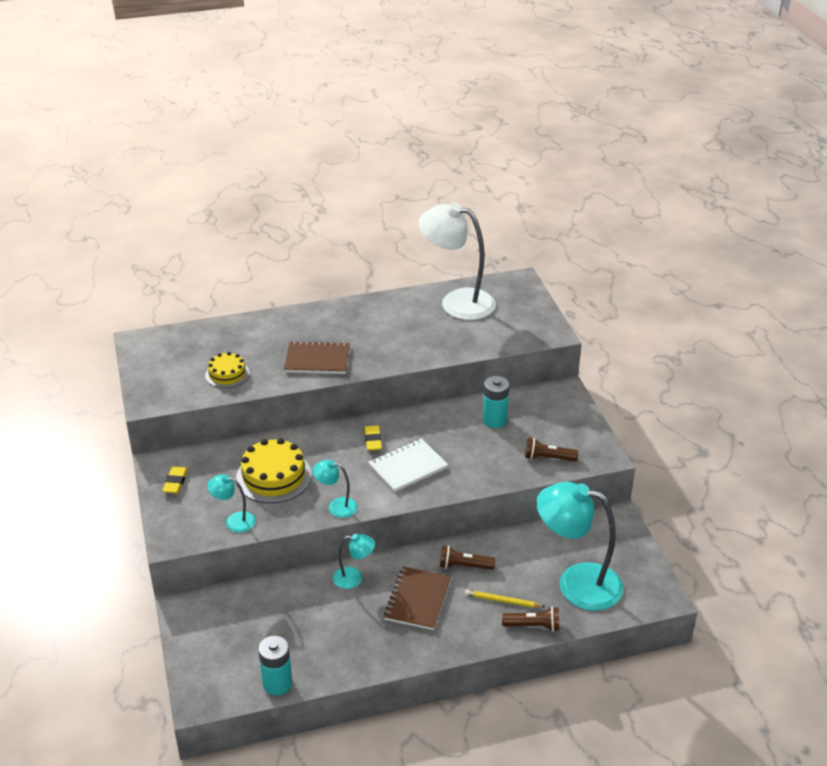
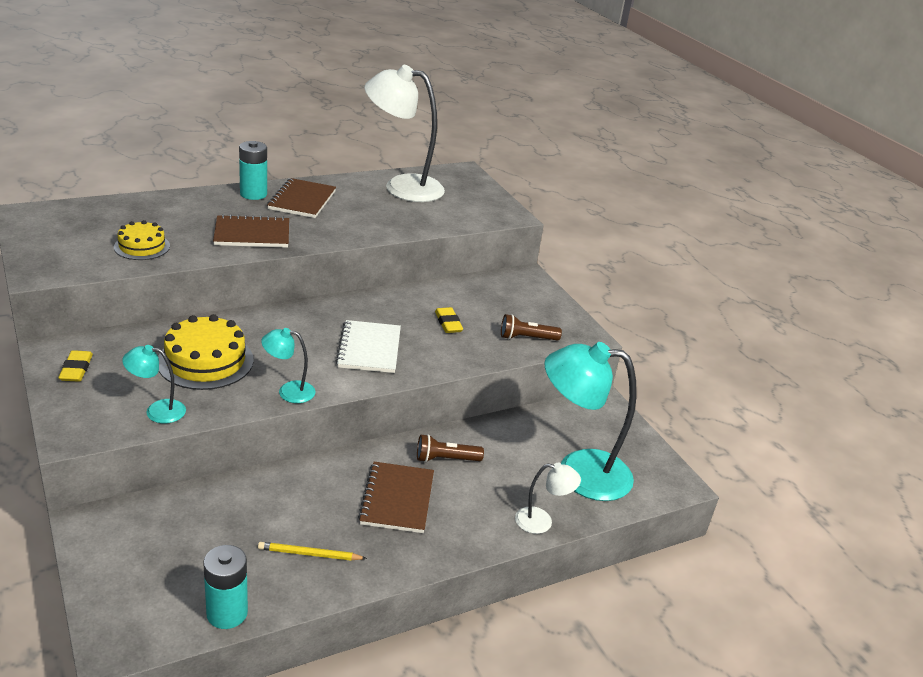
camera: 15 degrees left, 5 degrees down
(354, 578) = (314, 478): turquoise lamp -> none
(364, 321) = (302, 200): none -> brown notebook
(373, 440) = (323, 323): yellow eraser -> yellow eraser (448, 323)
(408, 467) = (369, 349): white notebook -> white notebook turned 45 degrees counterclockwise
(494, 420) = (458, 303): turquoise battery -> turquoise battery (253, 194)
(503, 601) = (499, 495): yellow pencil -> yellow pencil (310, 554)
(533, 626) = (541, 521): brown flashlight -> white lamp

